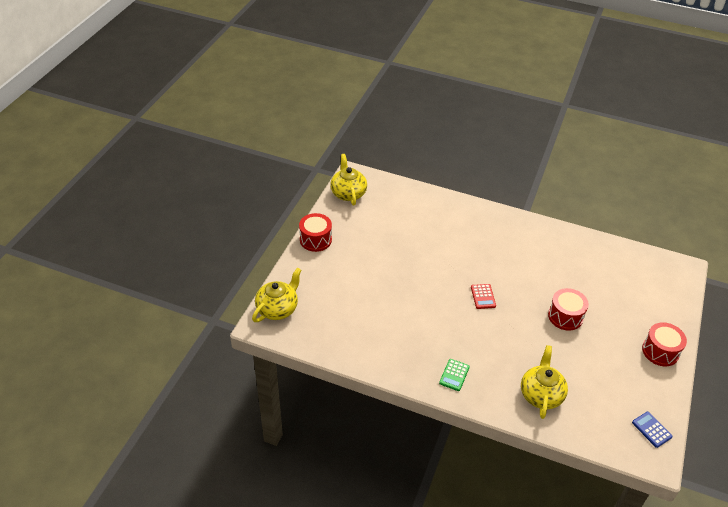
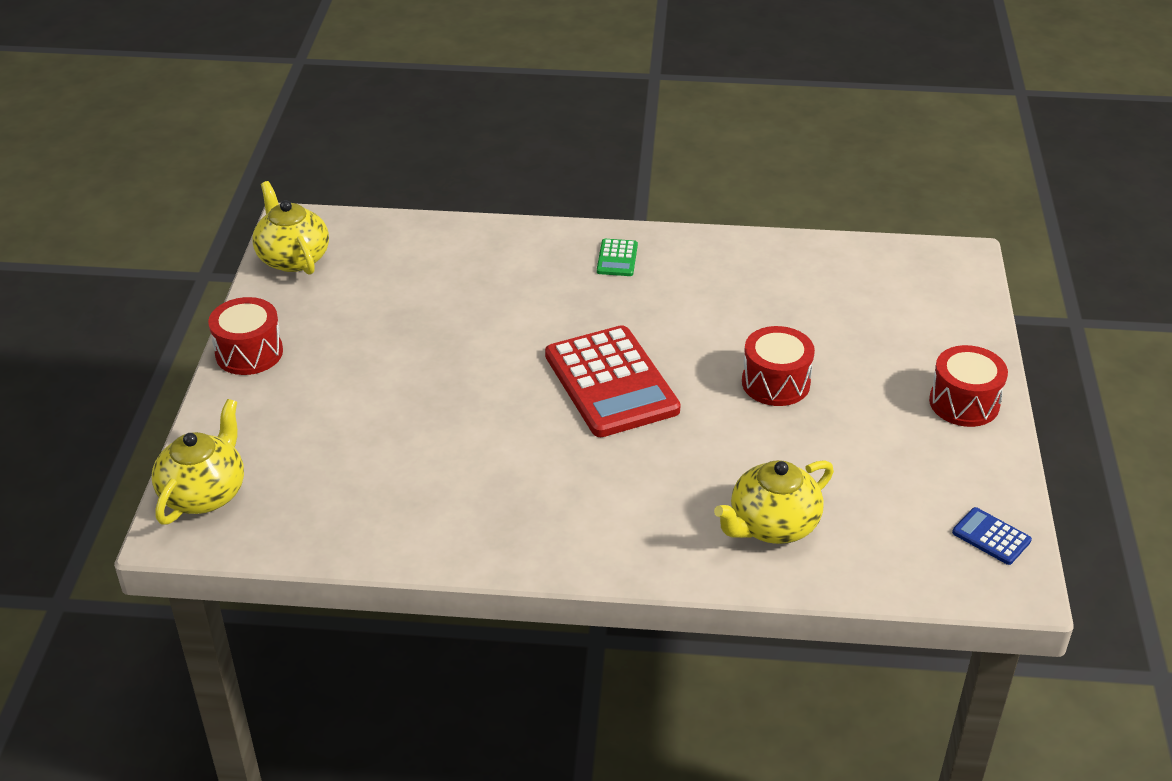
camera: 15 degrees left, 5 degrees down
(454, 375) = (597, 531): green calculator -> green calculator (617, 258)
(483, 296) = (611, 383): red calculator -> red calculator, size x2.31
(541, 394) = (772, 525): yellow teapot -> yellow teapot turned 120 degrees counterclockwise

